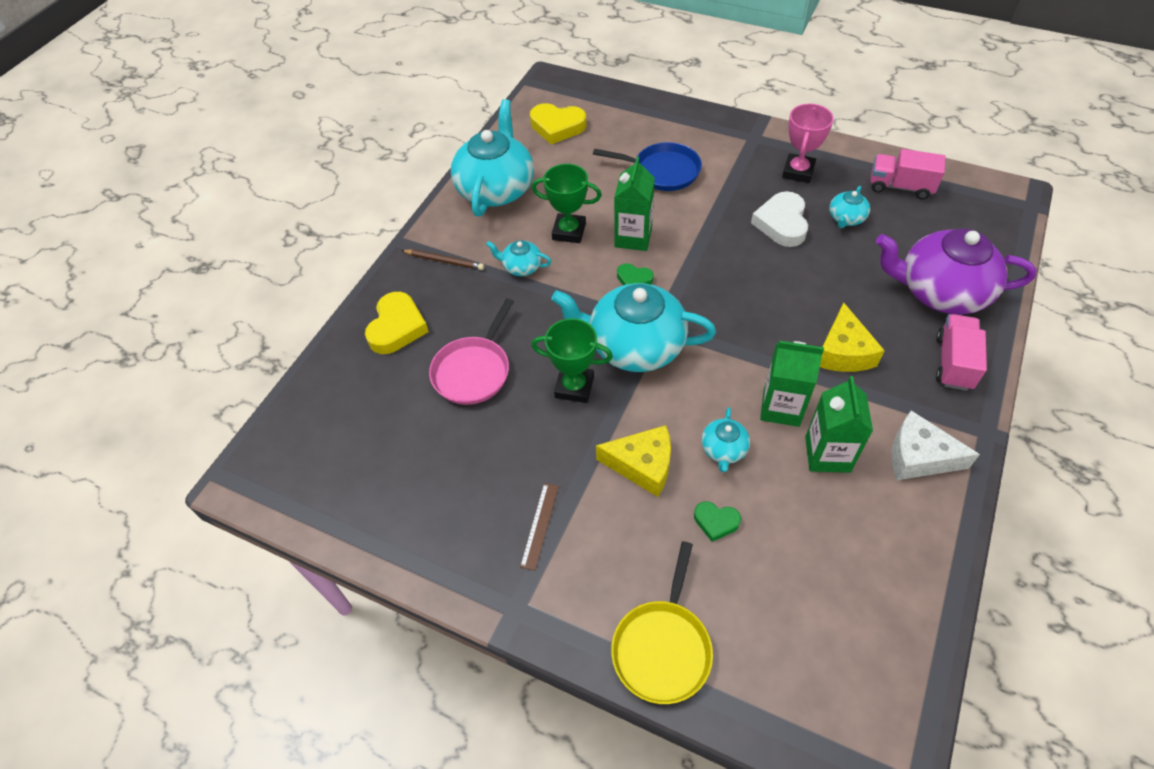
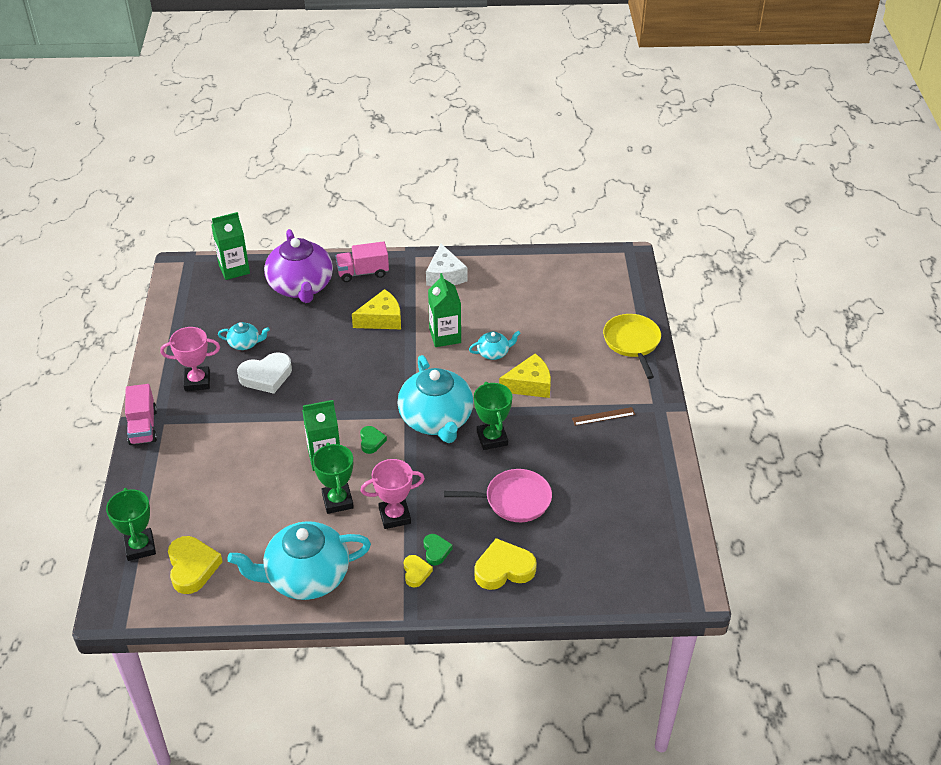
camera: 120 degrees left, 10 degrees down
(444, 261) = (416, 572): brown pencil -> yellow heart
(521, 267) = (394, 516): turquoise teapot -> pink trophy
(600, 103) = (140, 547): none -> green trophy
(642, 465) = (529, 385): yellow cheese -> yellow cheese turned 90 degrees clockwise
(662, 171) = (231, 466): blue pan -> none
(662, 647) = (632, 342): yellow pan -> yellow pan turned 90 degrees counterclockwise
(716, 522) = (545, 343): green heart -> green heart (436, 551)
(827, 454) = (467, 310): green carton -> green carton (234, 269)
(900, 187) = (193, 323): pink truck -> pink truck (143, 427)

